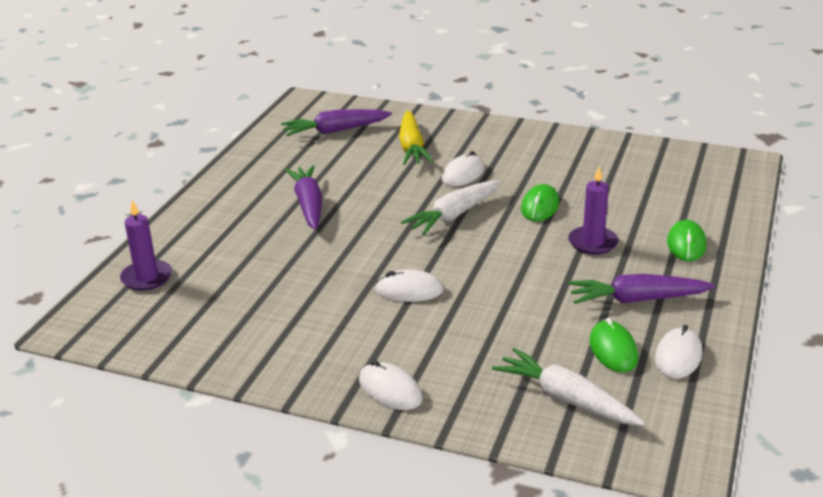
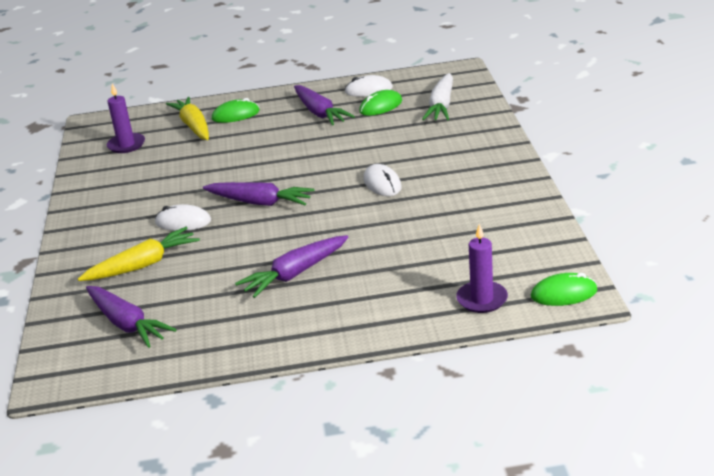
camera: 115 degrees left, 0 degrees up
(390, 389) = (493, 152): white mouse -> none
(453, 215) = (260, 202): white carrot -> purple carrot
(540, 206) = (218, 174): green mouse -> green mouse (564, 293)
(592, 243) = (259, 142): purple candle -> purple candle (126, 145)
(678, 214) = (193, 126): none -> yellow carrot

